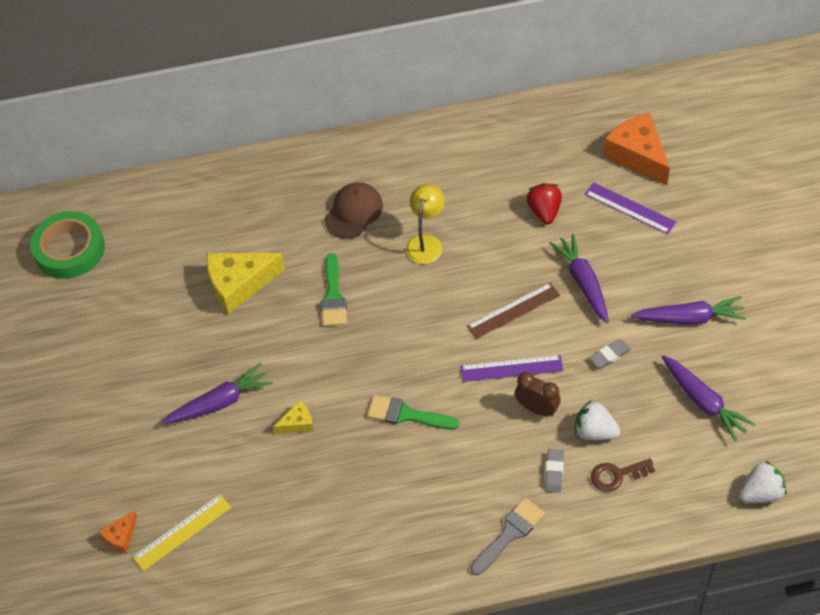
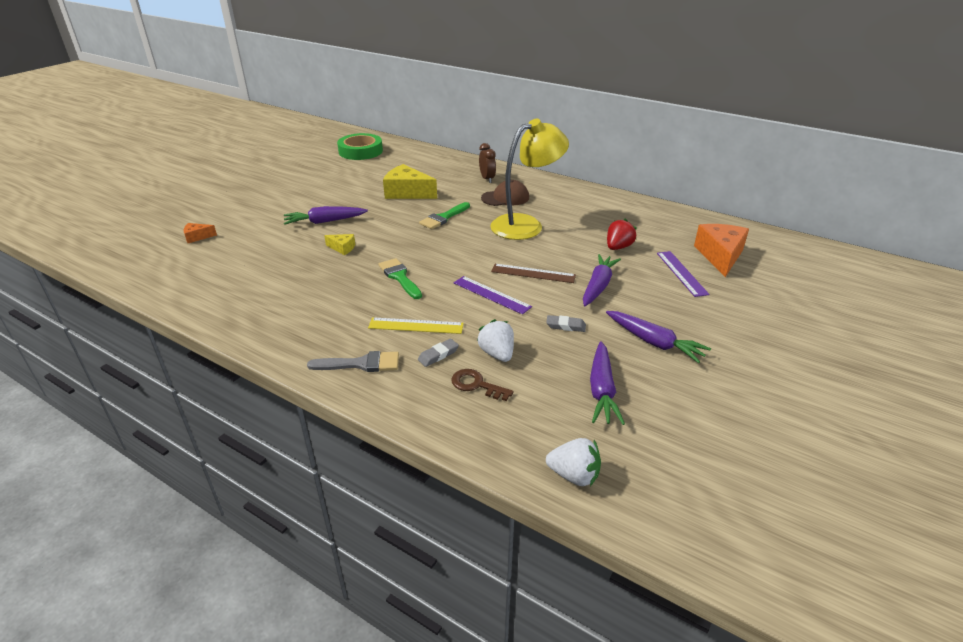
camera: 40 degrees right, 20 degrees down
(182, 532) = (221, 251): yellow ruler -> yellow ruler (416, 326)
(220, 402) = (325, 221): purple carrot -> purple carrot turned 150 degrees clockwise
(426, 242) = (526, 225): yellow lamp -> yellow lamp, size x1.82
(537, 408) = (477, 320): brown clock -> brown clock (487, 179)

